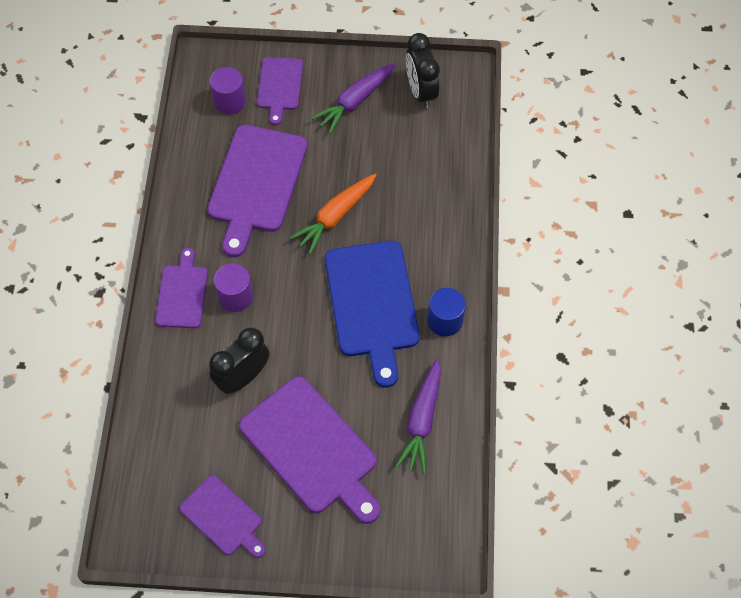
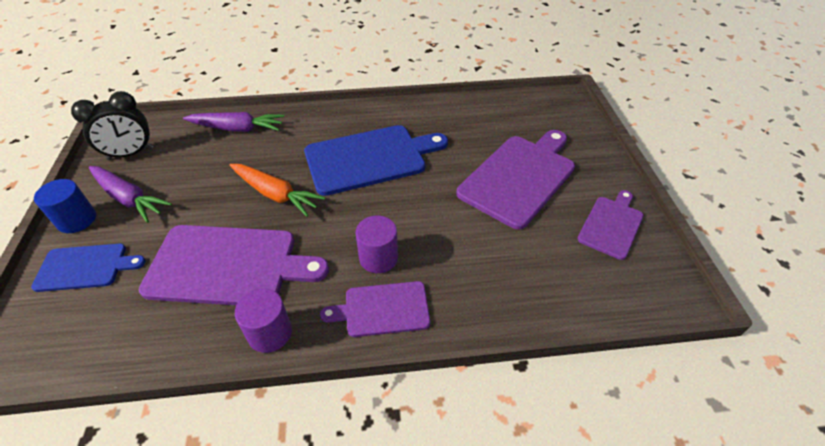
camera: 100 degrees left, 15 degrees down
(230, 101) = (94, 316): purple cylinder -> purple cylinder (270, 333)
(243, 377) = (469, 235): black clock -> none
(279, 86) = (85, 267): purple cutting board -> blue cutting board
(422, 420) = (468, 121): purple carrot -> purple carrot (237, 128)
(445, 320) = (378, 117): blue cylinder -> blue cylinder (77, 220)

